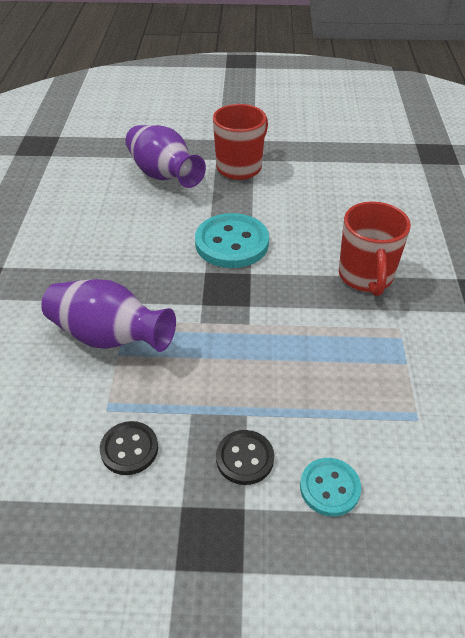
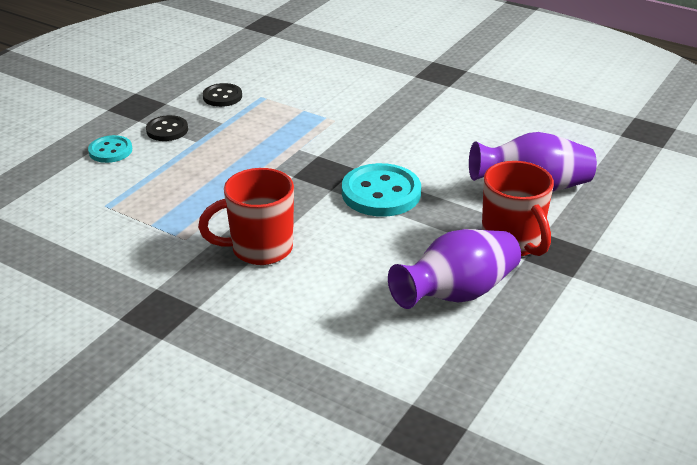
camera: 120 degrees right, 10 degrees down
(109, 337) = (324, 110): purple vase -> purple vase (456, 293)
(366, 277) = (259, 249): red mug -> red mug turned 45 degrees counterclockwise

